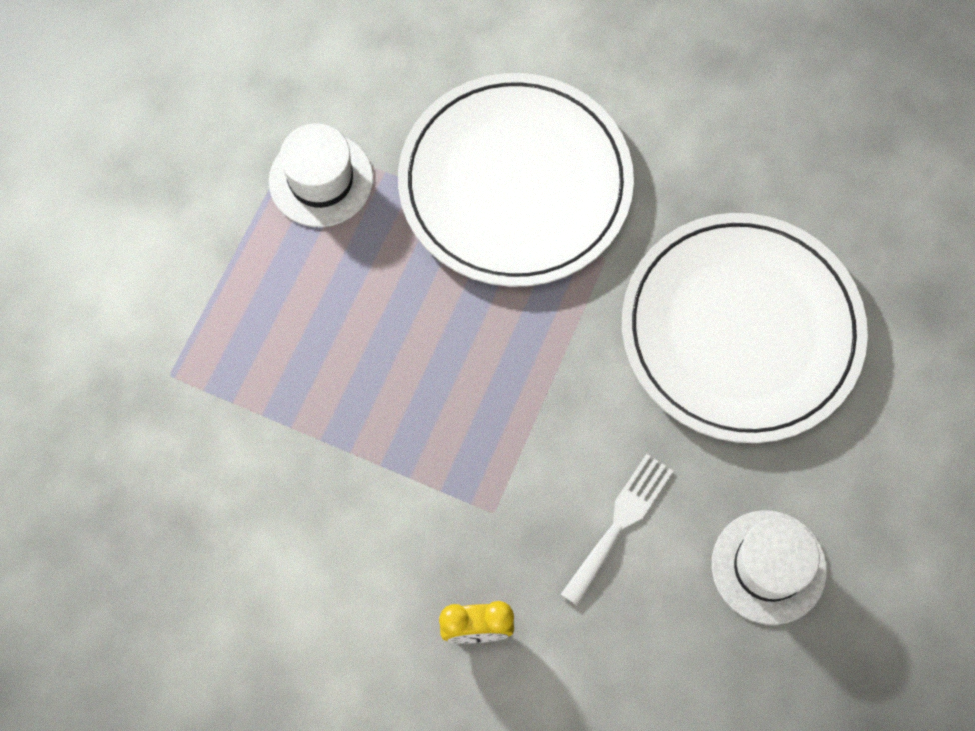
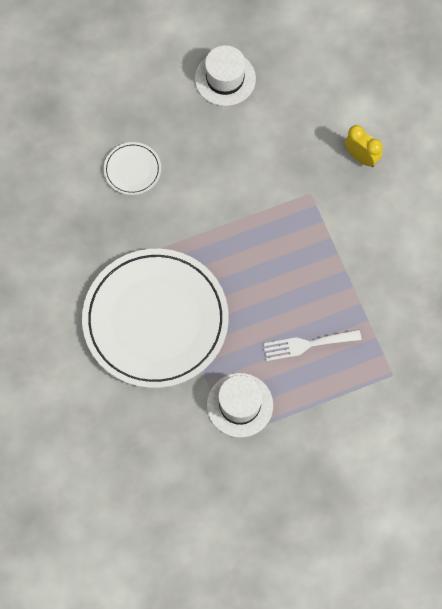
camera: 135 degrees left, 0 degrees up
(619, 523) = (264, 144): white fork -> white fork (307, 344)
(741, 330) = (132, 170): white plate -> white plate, size x0.41

